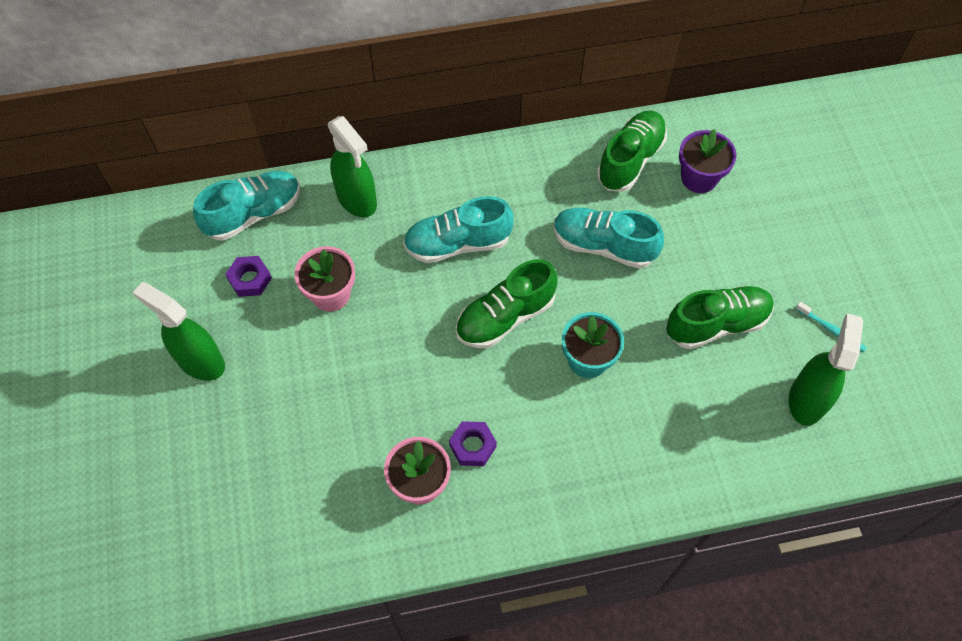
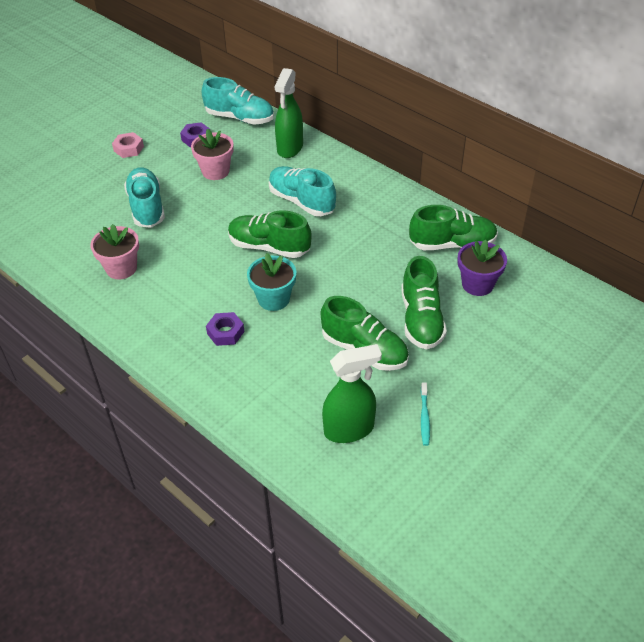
camera: 55 degrees right, 15 degrees down
(200, 361) = (128, 149): green spray bottle -> pink nut
(472, 446) = (165, 278): purple nut -> purple nut (225, 332)
(603, 246) = (369, 264): turquoise shoe -> turquoise shoe (147, 207)
(710, 252) = (421, 319): none -> green shoe

